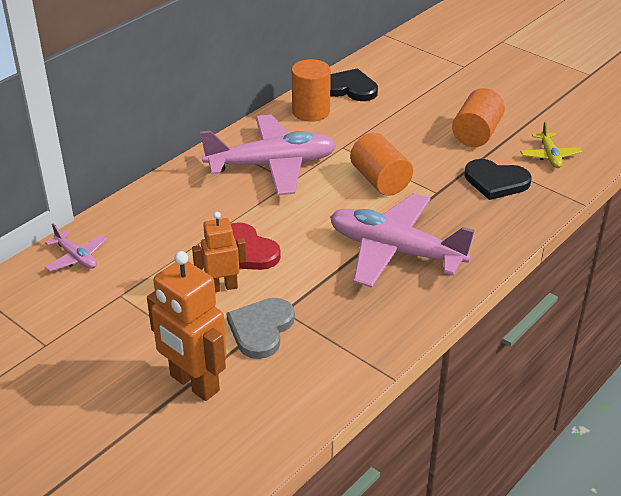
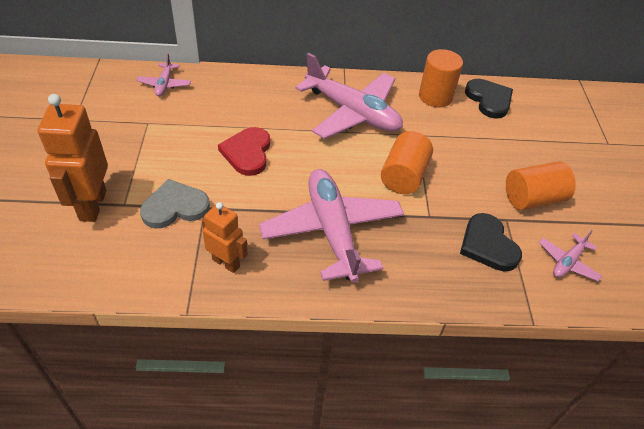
camera: 45 degrees right, 10 degrees up
(222, 287) = (200, 163): orange robot -> orange robot (226, 263)
(549, 156) = (567, 262): yellow plane -> pink plane

